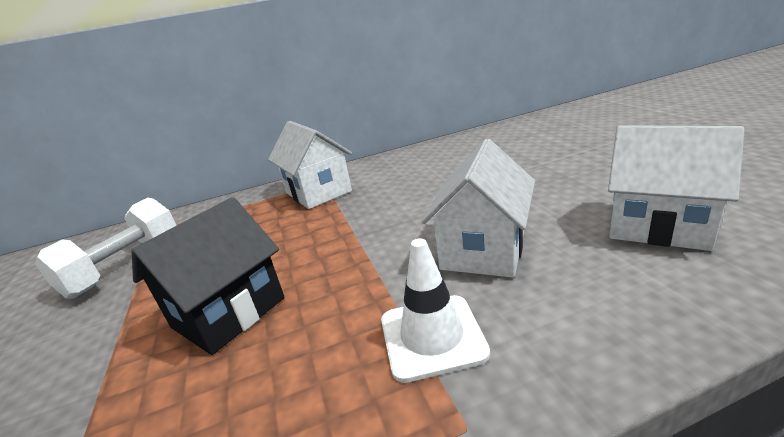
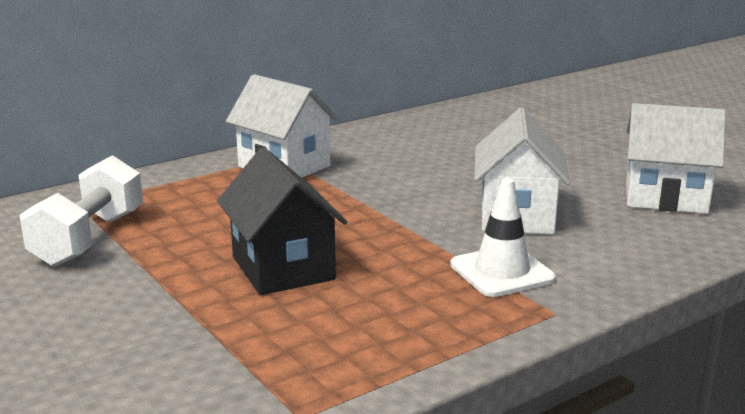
camera: 20 degrees left, 5 degrees down
(229, 313) = (283, 268): black house -> black house turned 45 degrees counterclockwise

